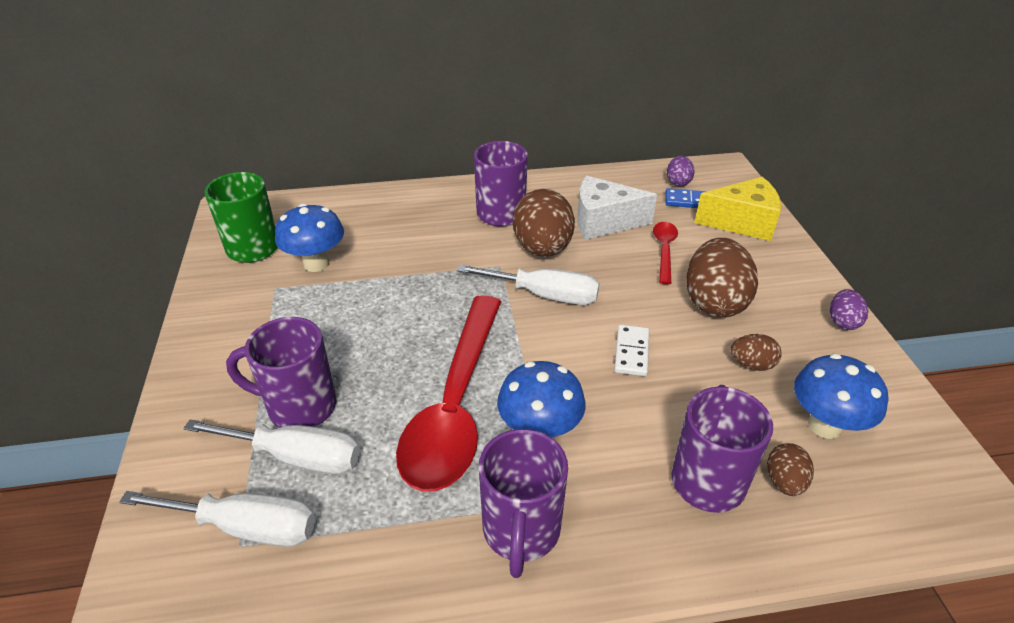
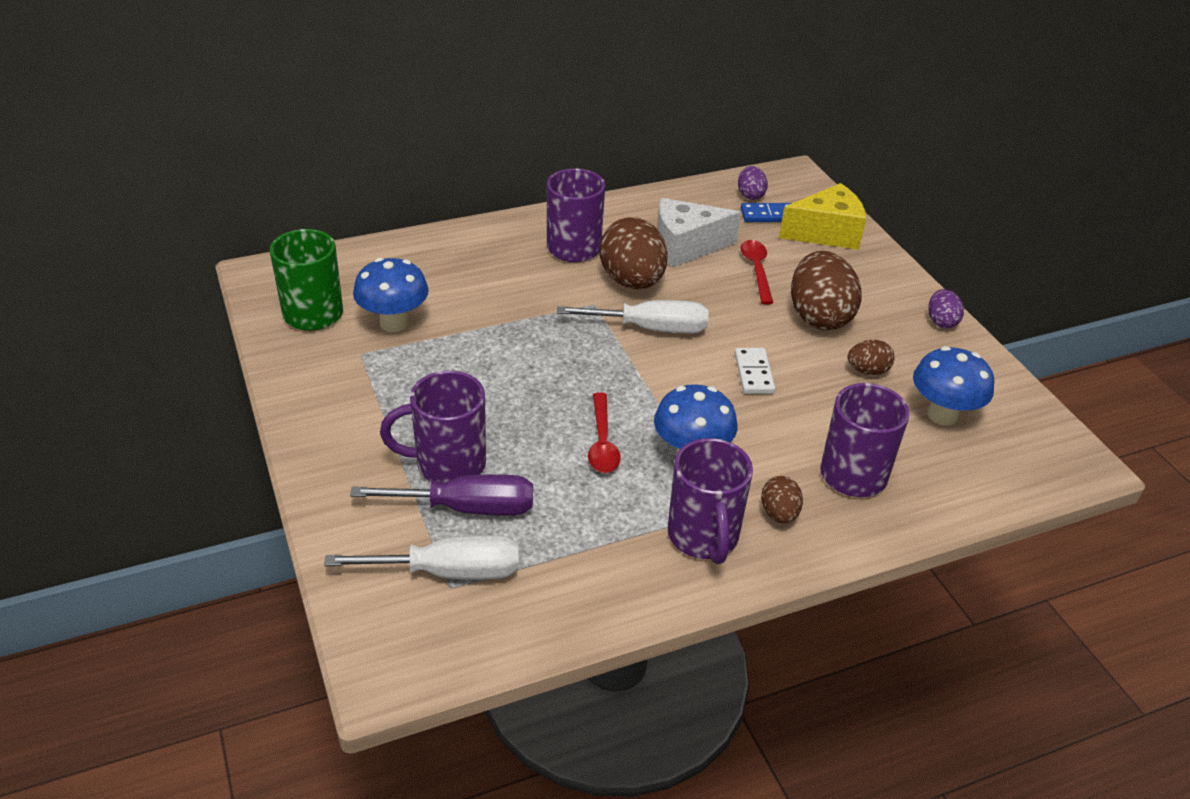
camera: 15 degrees left, 0 degrees up
(296, 457) = (467, 508): white screwdriver -> purple screwdriver
(455, 405) = (602, 442): red spoon -> red spoon, size x0.44
(784, 482) = (917, 465): brown egg -> brown egg (779, 514)

